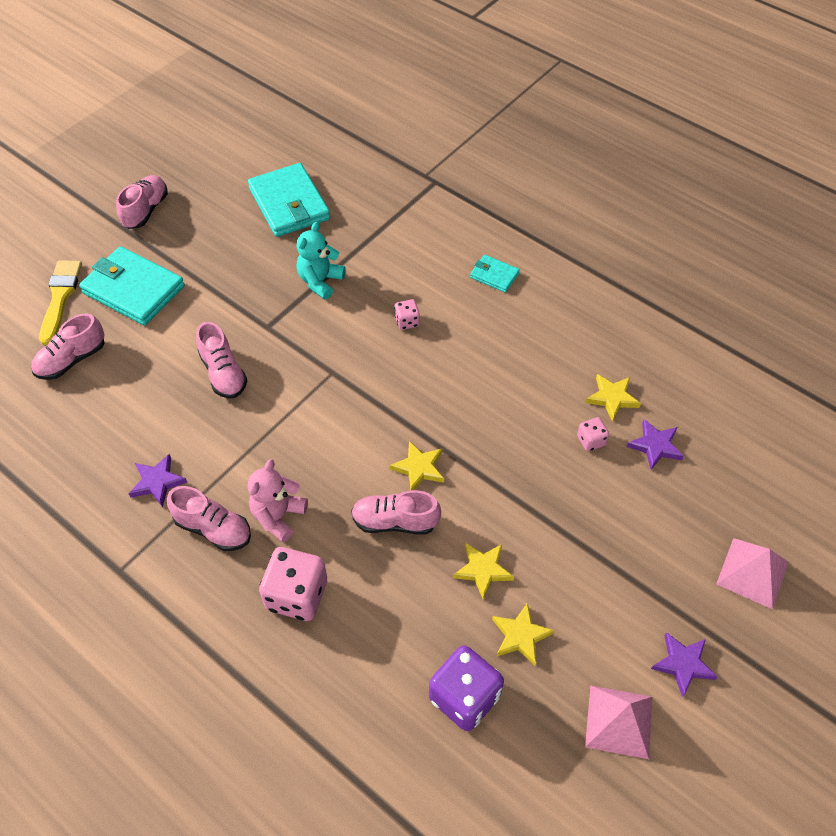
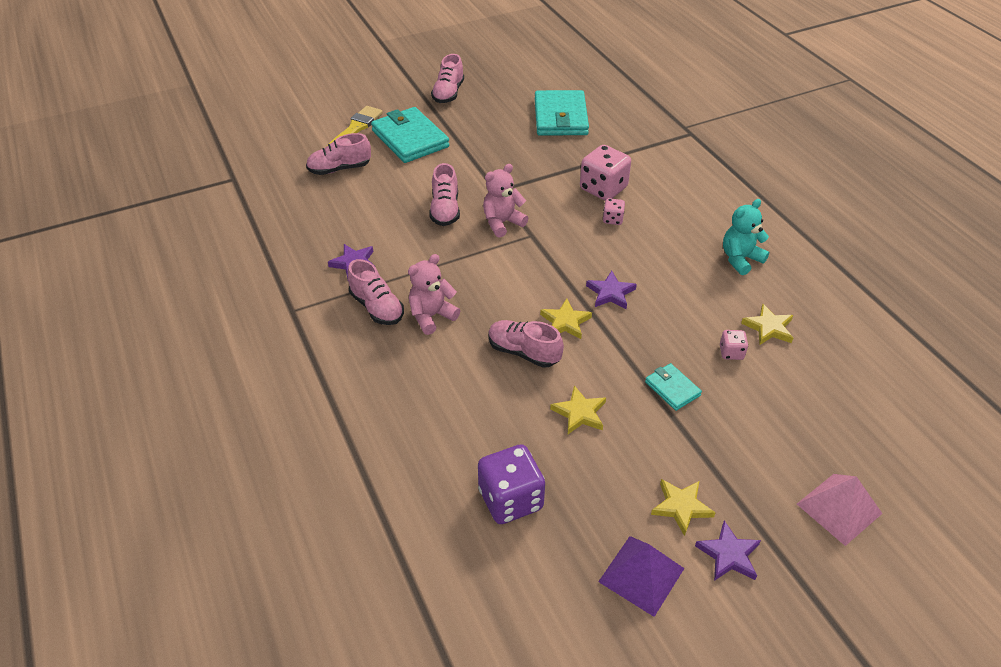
camera: 25 degrees right, 10 degrees down
(146, 210) = (448, 93): pink shoe -> pink shoe turned 150 degrees clockwise
(294, 367) = (502, 223): none -> pink teddy bear
(296, 595) = (414, 374): pink dice -> pink dice (603, 189)
(320, 281) = (556, 173): turquoise teddy bear -> turquoise teddy bear (740, 259)
(494, 275) = (707, 209): turquoise wallet -> turquoise wallet (672, 389)
(520, 636) = (586, 473): yellow star -> yellow star (681, 507)
(619, 721) = (641, 575): pink pyramid -> purple pyramid
(655, 446) = (791, 376): purple star -> purple star (610, 293)

